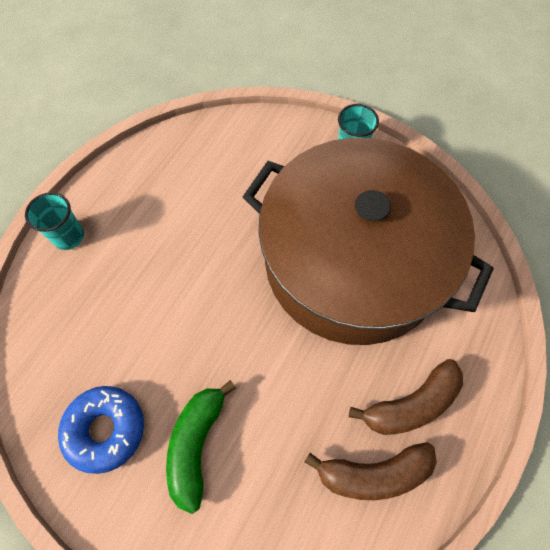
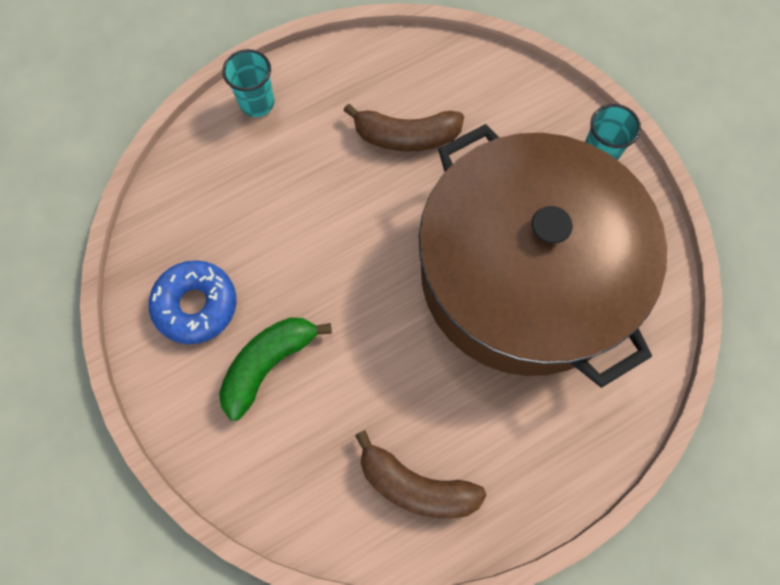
camera: 30 degrees right, 5 degrees up
(411, 404) = (493, 446): brown banana -> brown banana (406, 136)

